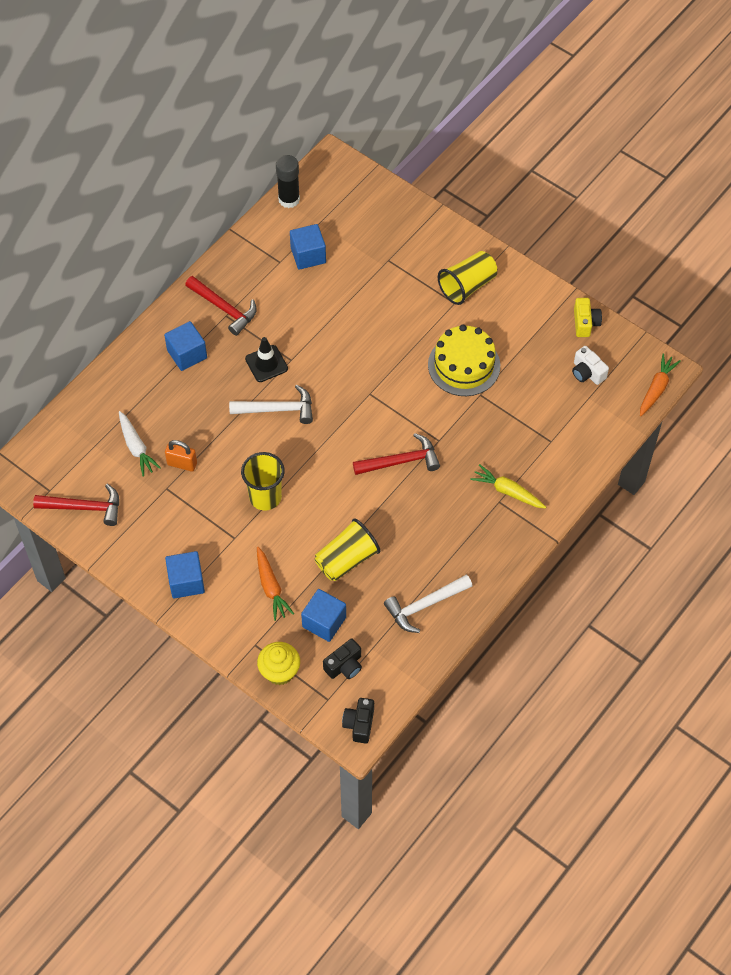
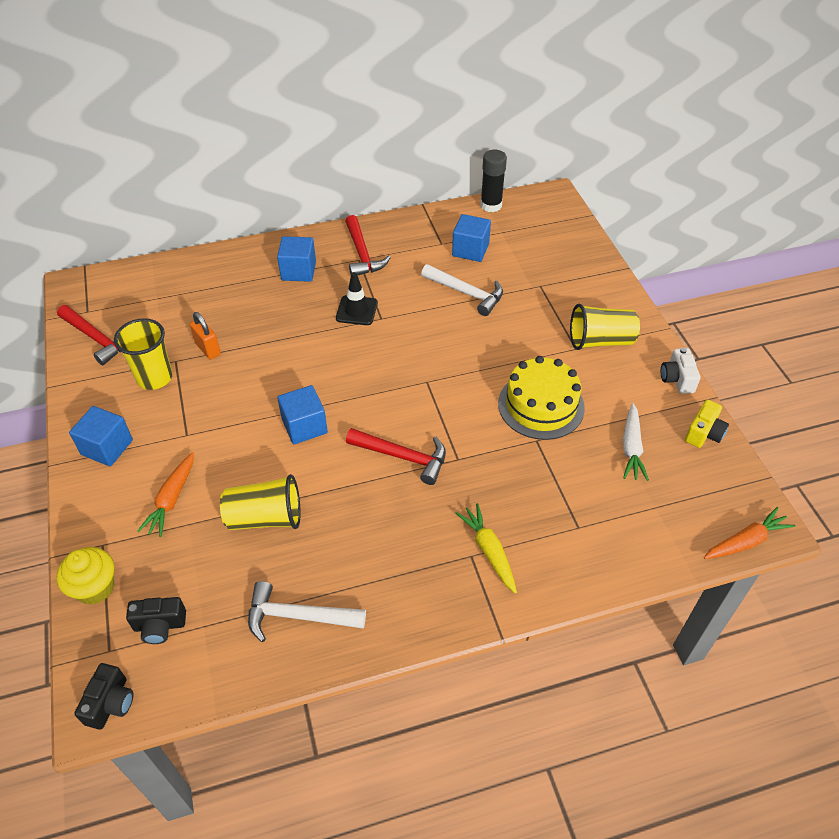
camera: 35 degrees right, 10 degrees down
(136, 447) = (186, 316): white carrot -> white carrot (631, 447)
(265, 497) = (248, 416): yellow cup -> yellow cup (154, 378)
(278, 409) = (331, 350): white hammer -> white hammer (466, 293)
(324, 622) = (185, 566): blue cube -> blue cube (304, 426)
(359, 724) = (111, 703): black camera -> black camera turned 150 degrees clockwise
(587, 373) = (672, 481): white camera -> white camera (677, 379)

